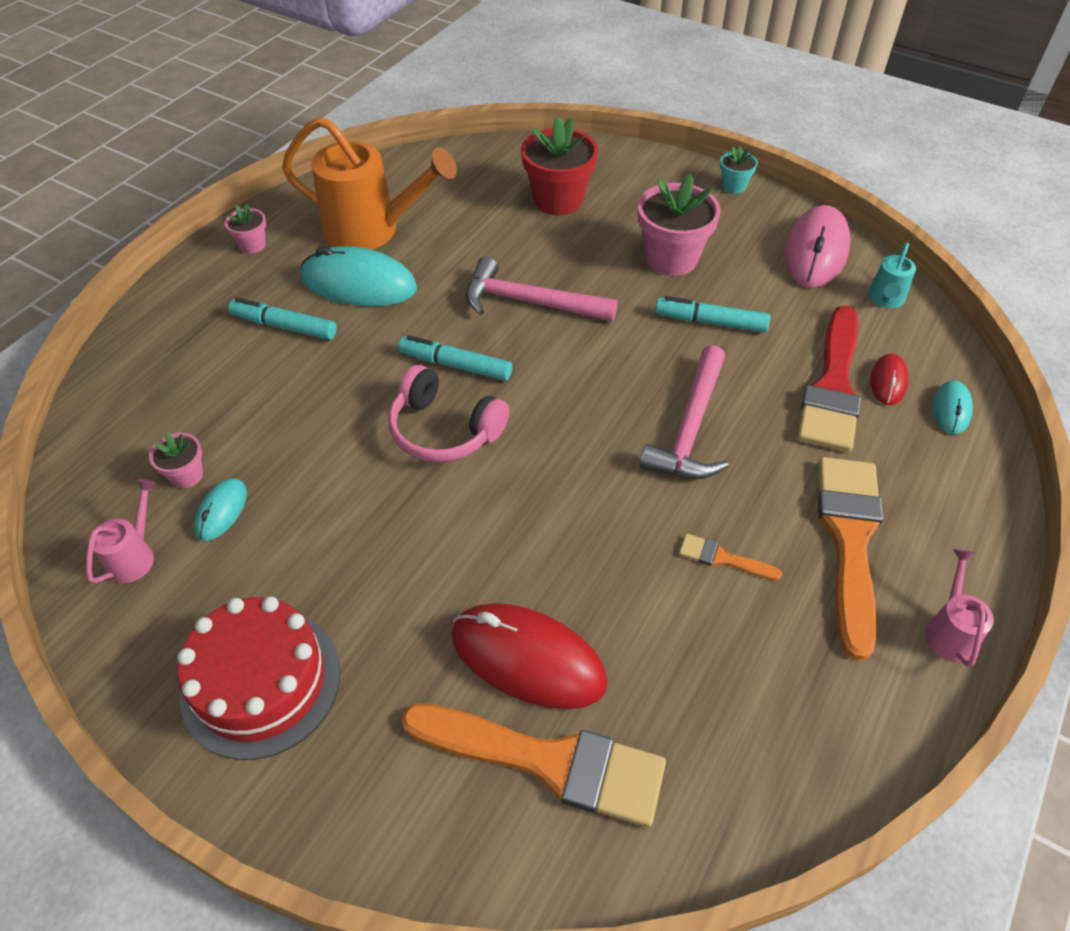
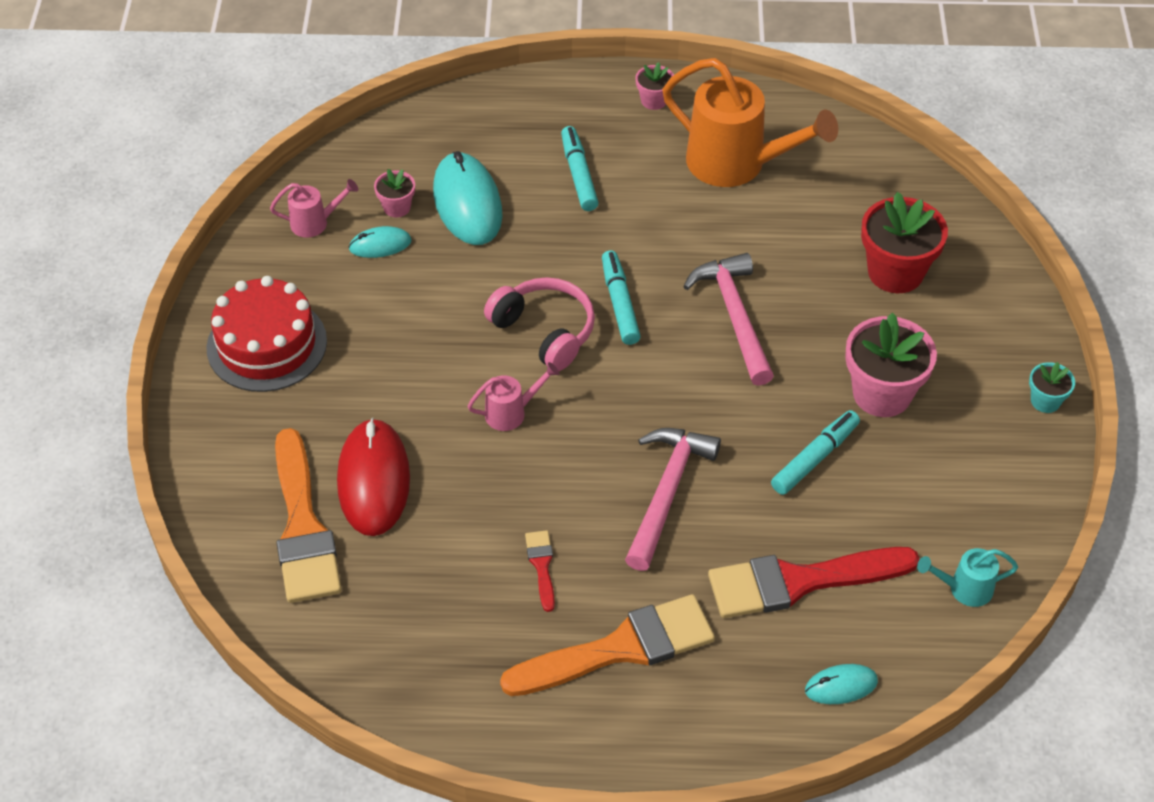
camera: 60 degrees right, 0 degrees up
(359, 284) = (664, 193): turquoise mouse -> turquoise mouse (467, 203)
(371, 231) = (736, 164): orange watering can -> orange watering can turned 45 degrees counterclockwise
(444, 430) = (545, 331): pink headphones -> pink headphones turned 135 degrees clockwise
(690, 428) = (667, 492): pink hammer -> pink hammer turned 120 degrees clockwise
(710, 322) = (815, 458): turquoise marker -> turquoise marker turned 60 degrees clockwise
(722, 558) = (541, 566): orange brush -> red brush
(815, 251) = (994, 507): pink mouse -> none
(888, 381) = (841, 624): red mouse -> none
(949, 631) = (571, 745): pink watering can -> pink watering can (511, 413)

